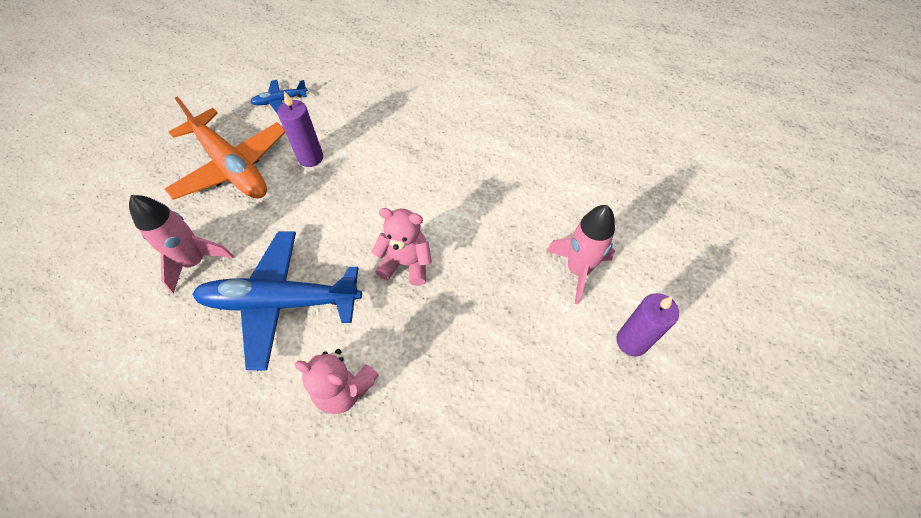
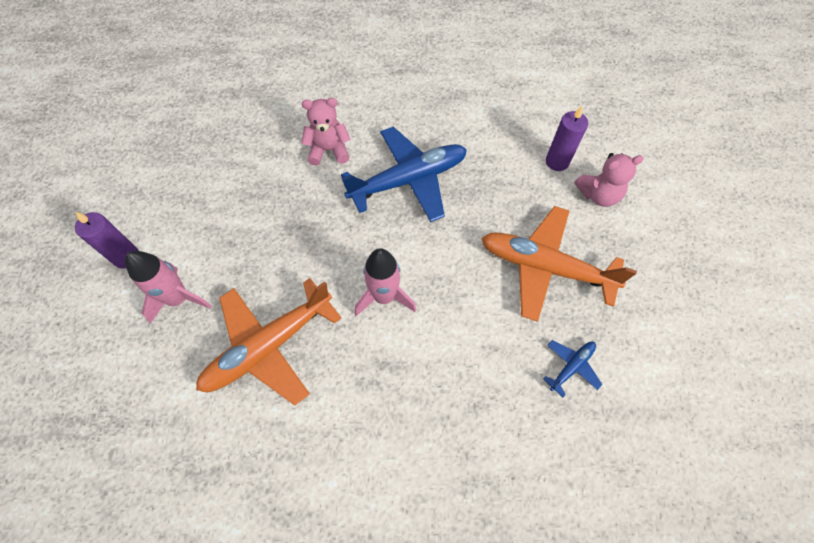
camera: 155 degrees right, 5 degrees up
(195, 261) = (495, 181): pink rocket -> pink rocket (384, 297)
(310, 158) = (481, 309): purple candle -> purple candle (557, 162)
(406, 263) = (330, 245): pink teddy bear -> pink teddy bear (598, 195)
(502, 197) = (269, 346): none -> orange plane

